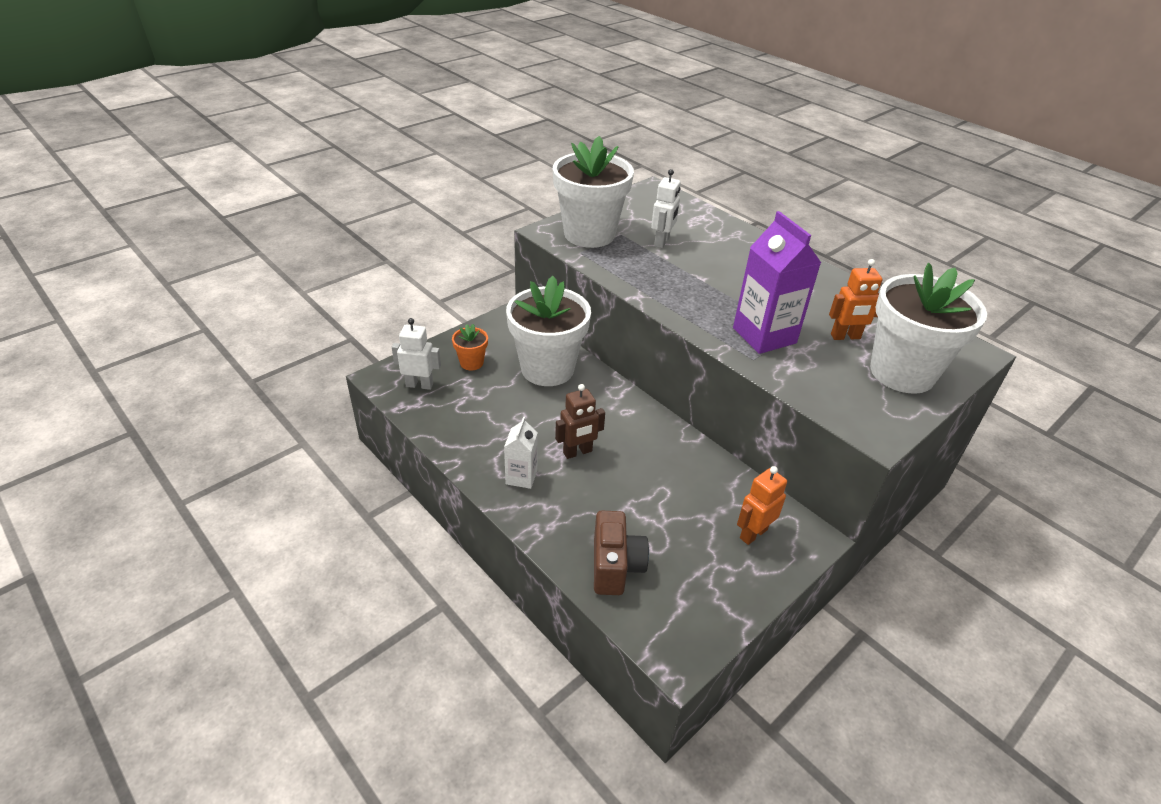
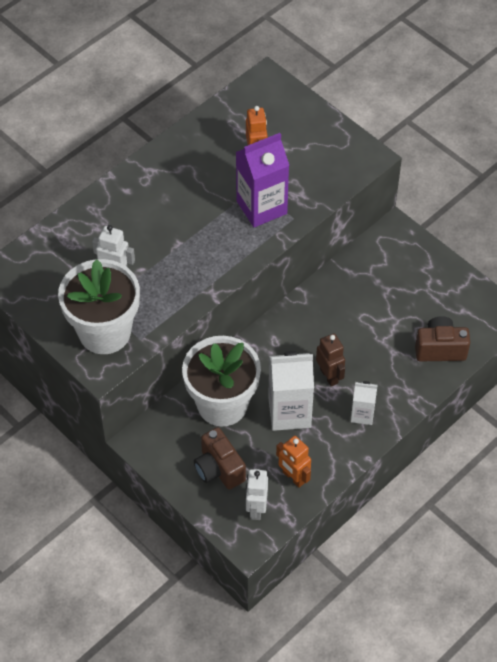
camera: 90 degrees left, 15 degrees up
(471, 363) = (219, 469): orange flower pot -> brown camera
(531, 416) = (289, 412): none -> white carton
(753, 533) = (397, 264): orange robot -> orange robot (293, 477)
(902, 372) = (298, 128): white flower pot -> none

